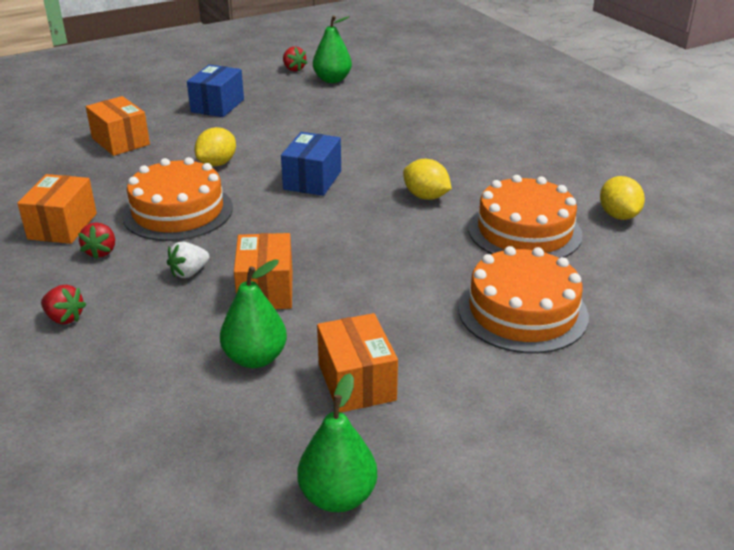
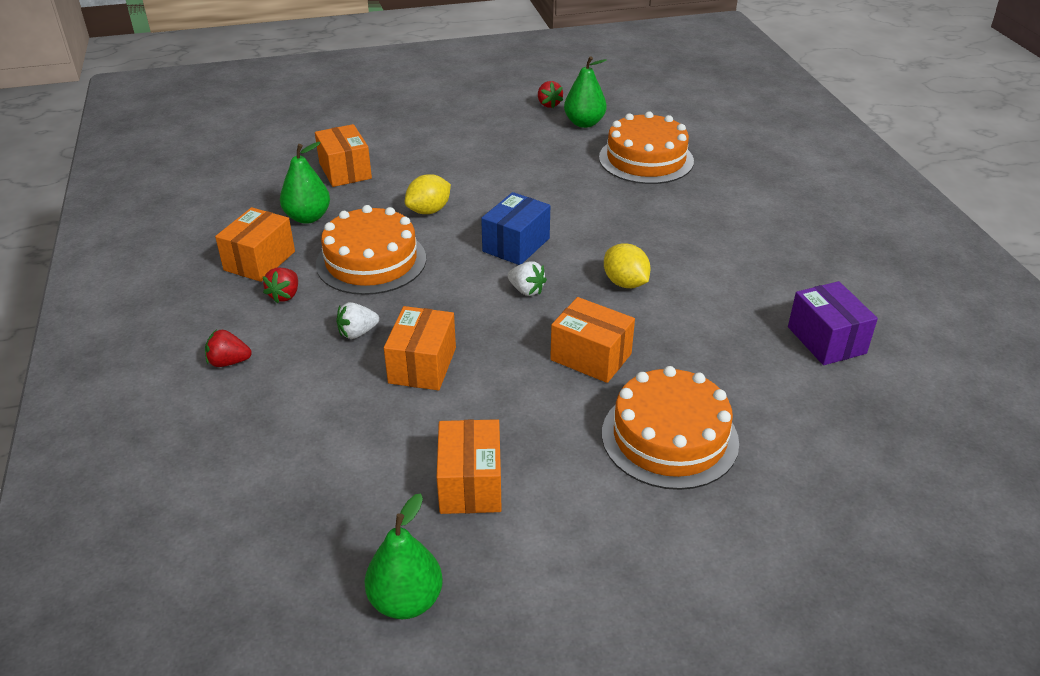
camera: 15 degrees right, 5 degrees up
(64, 318) = (229, 362): red strawberry -> red strawberry turned 135 degrees clockwise
(217, 106) = (454, 140): blue box -> none
(255, 358) = (385, 439): green pear -> green pear (308, 217)
(338, 215) = (526, 290): none -> white strawberry
(422, 259) = (591, 357): none -> orange box
(524, 231) = (713, 342): orange cake -> orange cake (646, 159)
(618, 215) = (826, 340): yellow lemon -> purple box

